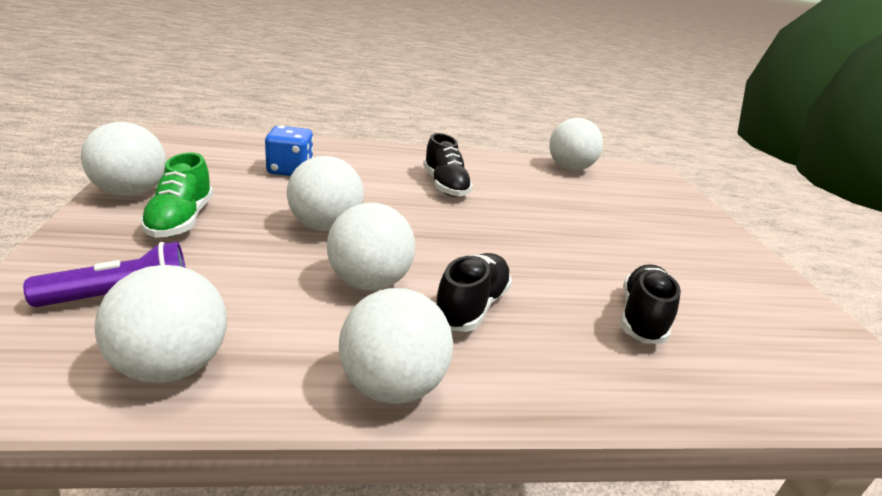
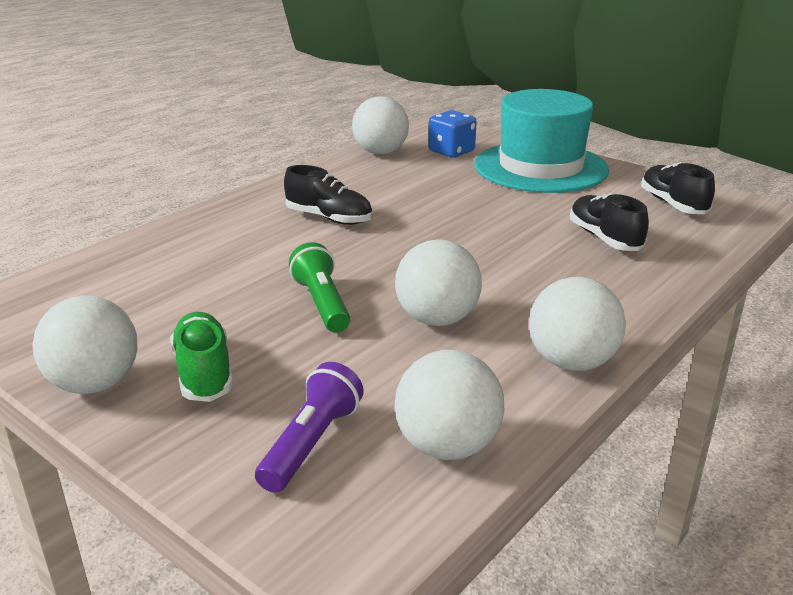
camera: 40 degrees left, 0 degrees up
(181, 220) = (204, 373): green shoe -> green shoe turned 150 degrees counterclockwise
(290, 170) = (181, 278): blue dice -> blue dice (451, 151)
(325, 226) = (322, 303): white ball -> green flashlight
(471, 306) = (519, 292): black shoe -> black shoe (673, 204)
(691, 237) = (540, 167): none -> turquoise hat

